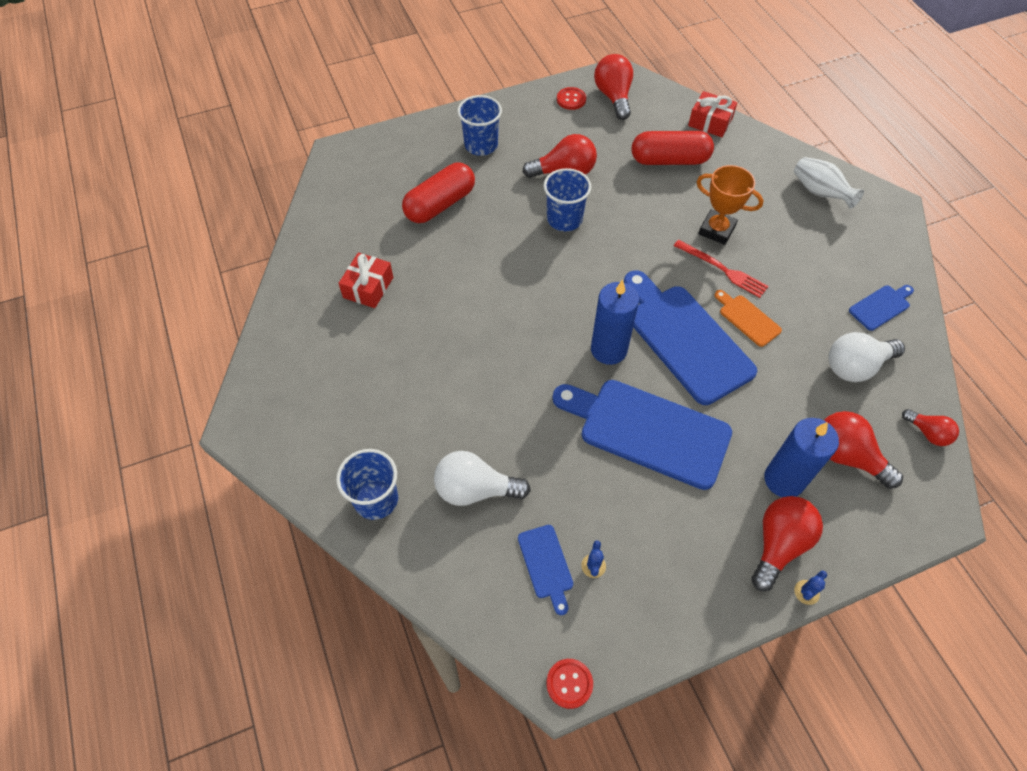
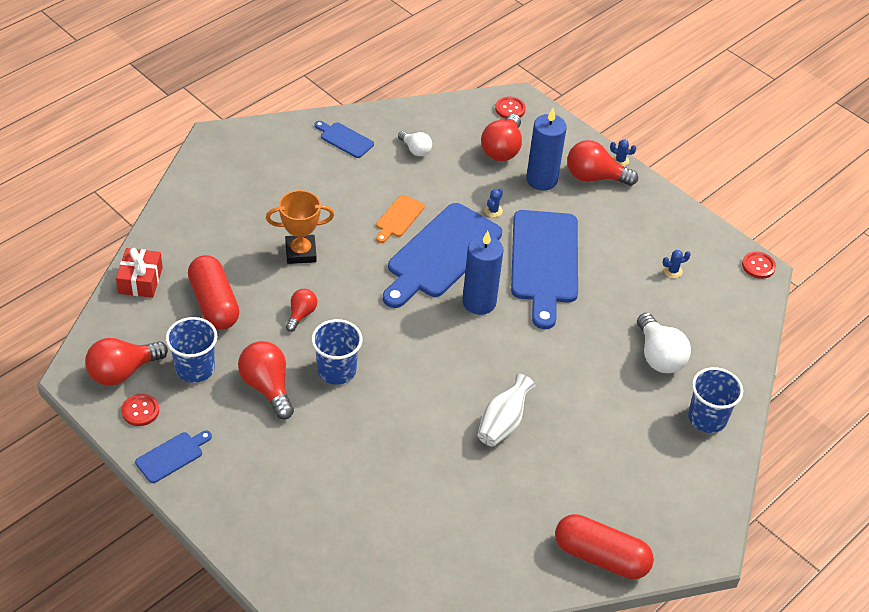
camera: 115 degrees left, 10 degrees down
(368, 287) = (503, 509): red gift -> none
(440, 204) = (362, 485): red capsule -> red capsule (601, 556)
(481, 145) = (252, 476): blue cup -> blue cup (195, 368)
(546, 564) = (689, 297): blue cutting board -> blue cutting board (172, 456)
(716, 230) = (300, 252): orange trophy -> orange trophy turned 75 degrees clockwise
(722, 269) = (349, 241): red fork -> none
(740, 409) = (493, 211): none -> blue cactus
(820, 193) = (219, 187): white vase -> white vase (503, 423)
(855, 366) = (415, 150): white light bulb -> white light bulb, size x0.59
(925, 494) = (510, 109): none -> red button
(927, 433) = (457, 109): red light bulb -> red light bulb (301, 314)

